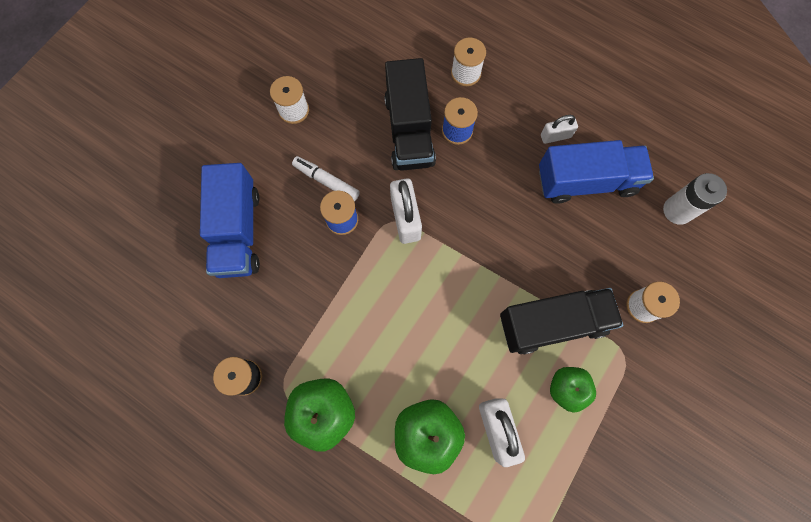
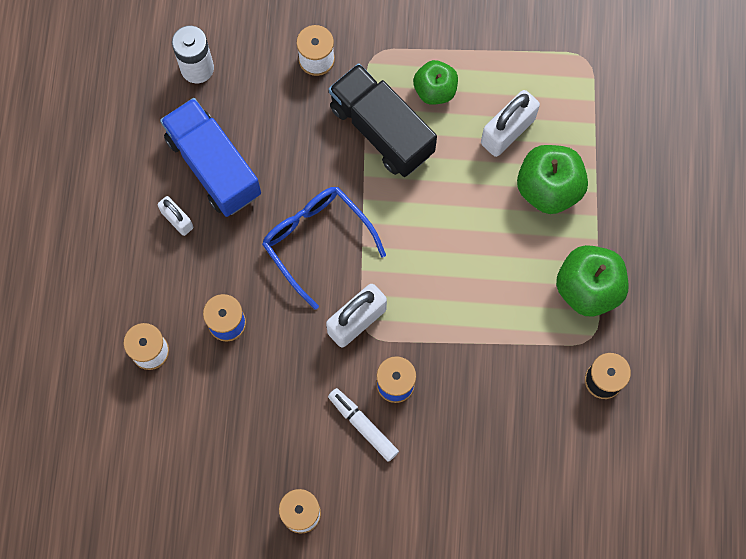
camera: 120 degrees left, 0 degrees up
(238, 231) = (471, 482): blue truck -> none
(326, 181) = (363, 425): white marker -> white marker turned 135 degrees clockwise
(409, 130) = (255, 373): black truck -> none
(484, 223) = (317, 241): none -> blue glasses

